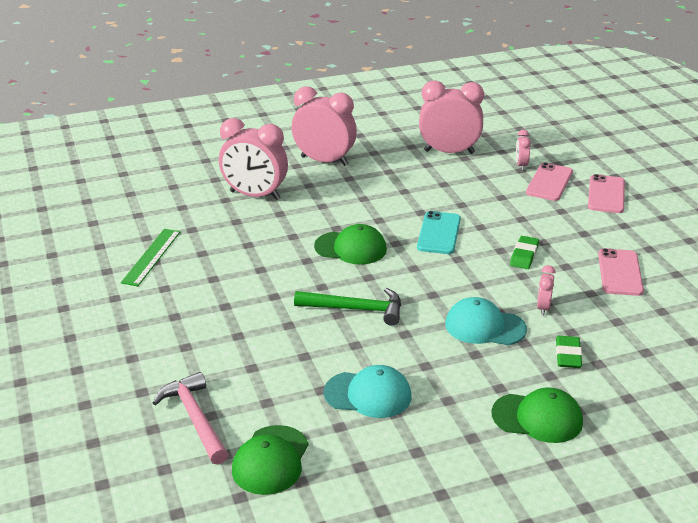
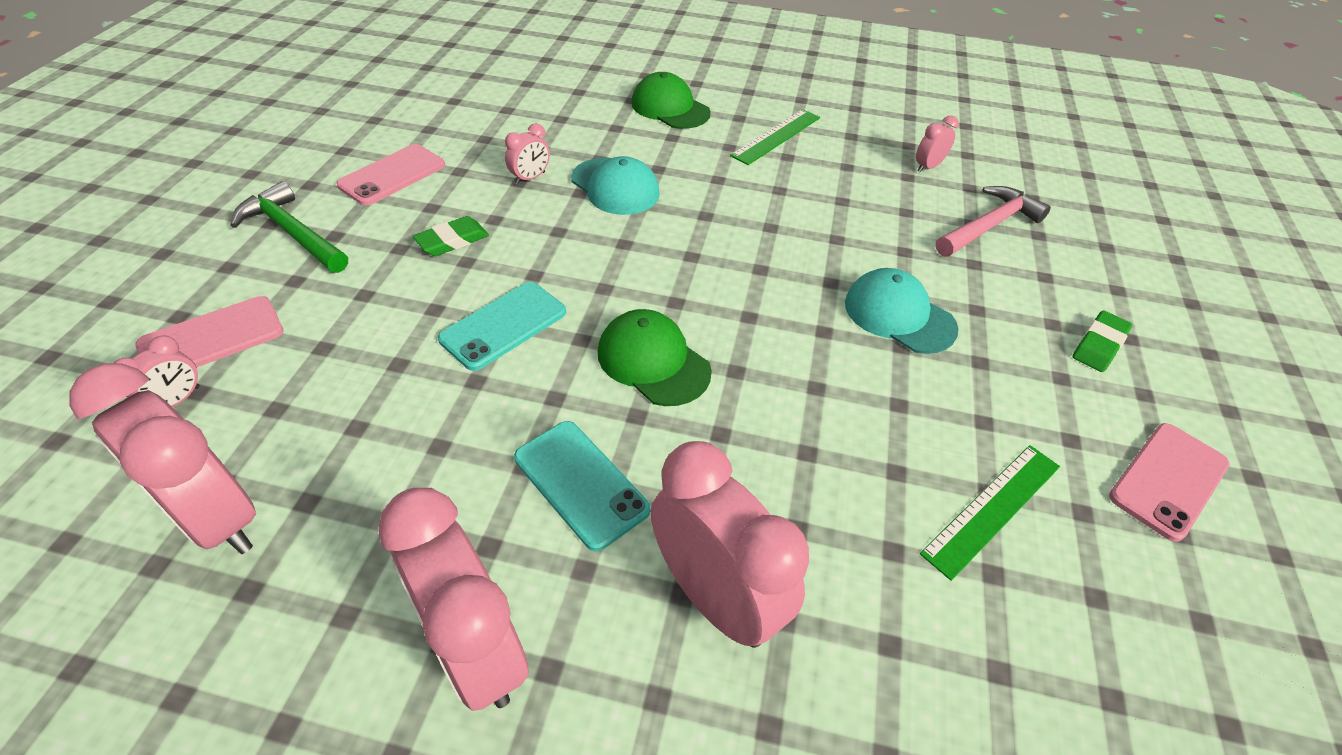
camera: 150 degrees left, 15 degrees up
(195, 418) = (989, 226): pink hammer -> pink hammer turned 135 degrees counterclockwise
(270, 460) = (927, 167): green cap -> pink clock
(335, 202) = (581, 483): none -> turquoise phone
(356, 309) = (733, 265): green hammer -> green hammer (293, 233)
(368, 395) = (799, 178): turquoise cap -> turquoise cap (899, 315)
(421, 431) = (776, 136): none -> green ruler
(568, 355) = (576, 133): green eraser -> green eraser (1099, 345)
(606, 194) = (192, 275): pink phone -> pink phone (1168, 480)

